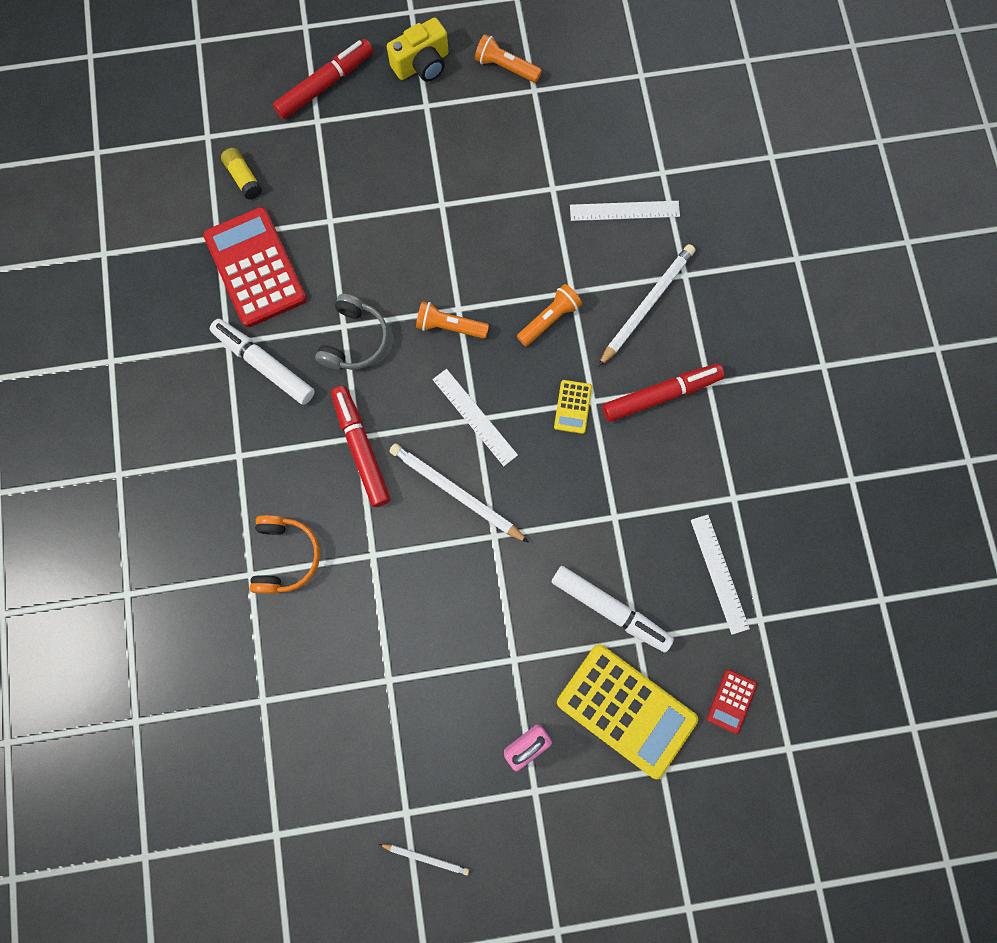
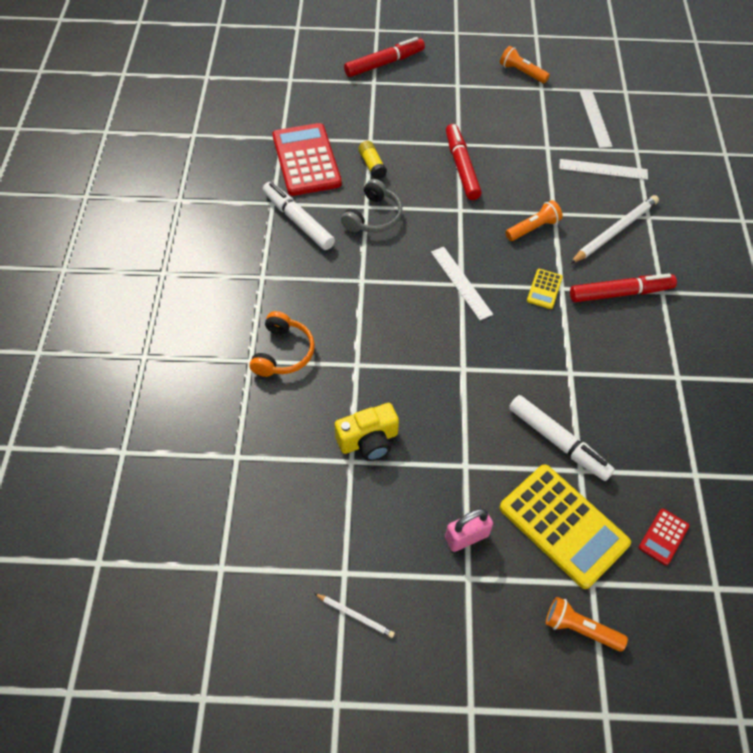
camera: 10 degrees right, 20 degrees down
(244, 178) = (311, 107): yellow glue stick -> yellow glue stick (372, 165)
(361, 448) = (363, 288): red marker -> red marker (461, 167)
(422, 64) = (459, 62): yellow camera -> yellow camera (368, 441)
(450, 326) = (451, 220): orange flashlight -> orange flashlight (580, 629)
(456, 493) = (436, 332): white pencil -> none
(719, 573) = (660, 432): white ruler -> white ruler (595, 118)

